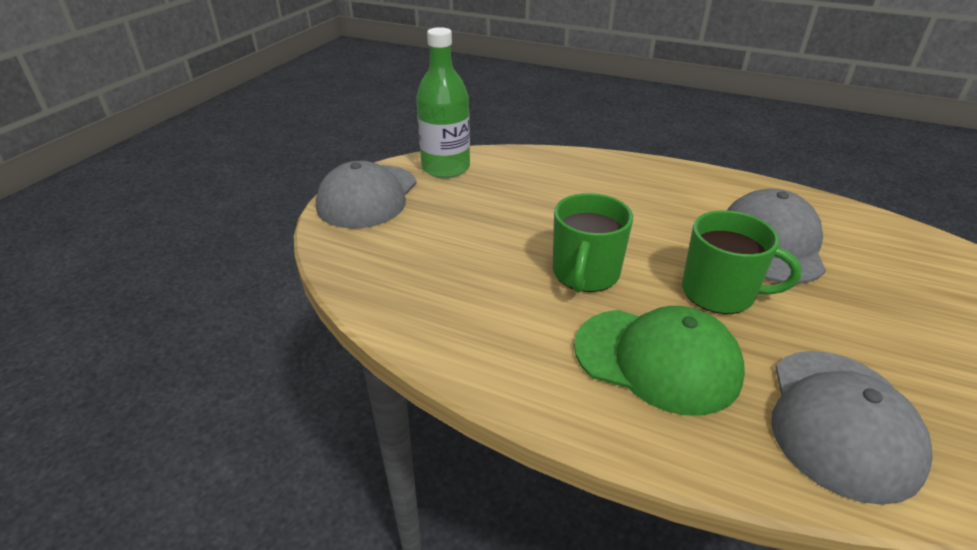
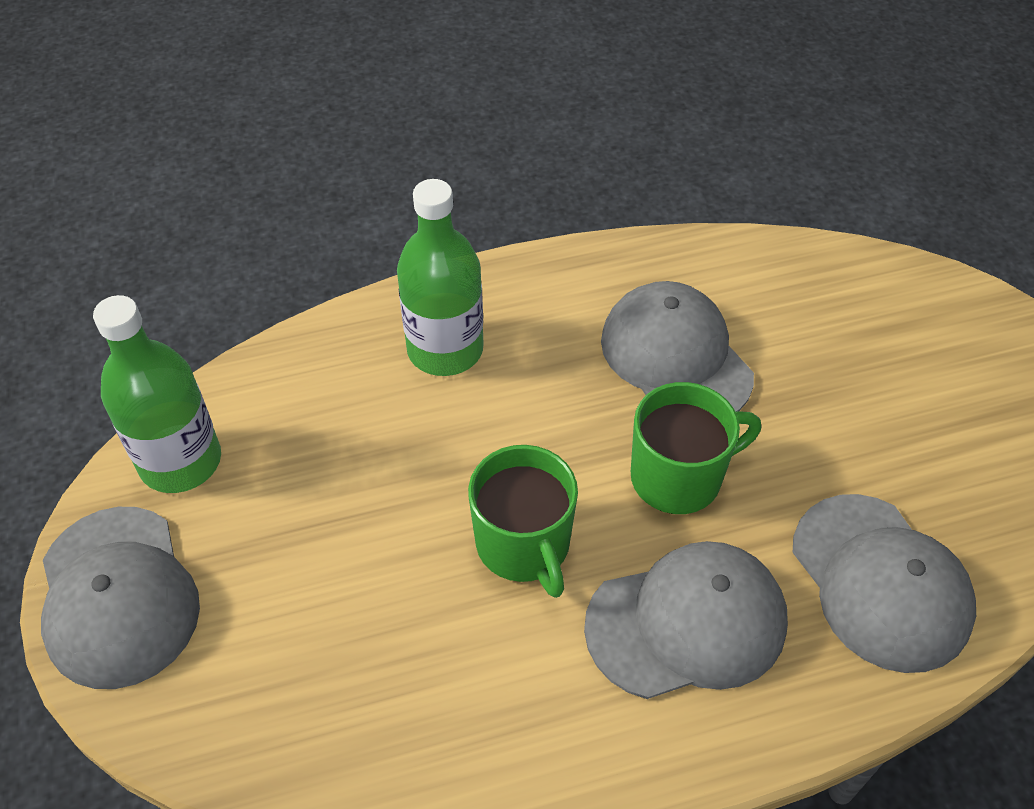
camera: 40 degrees left, 15 degrees up
(621, 184) = (445, 350): none -> green bottle
(657, 360) = (687, 623): green cap -> grey cap

